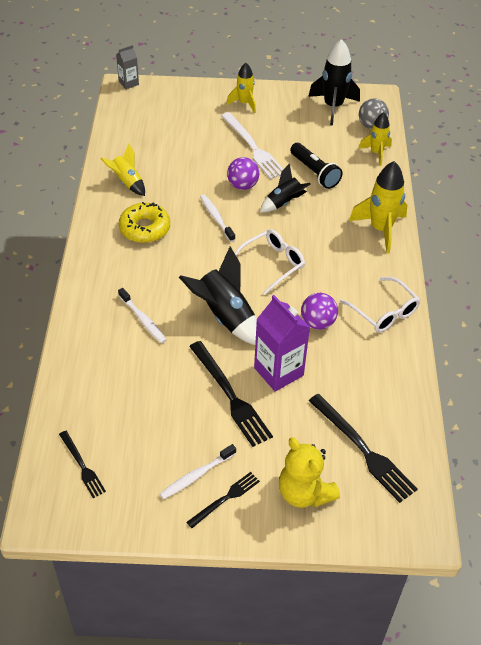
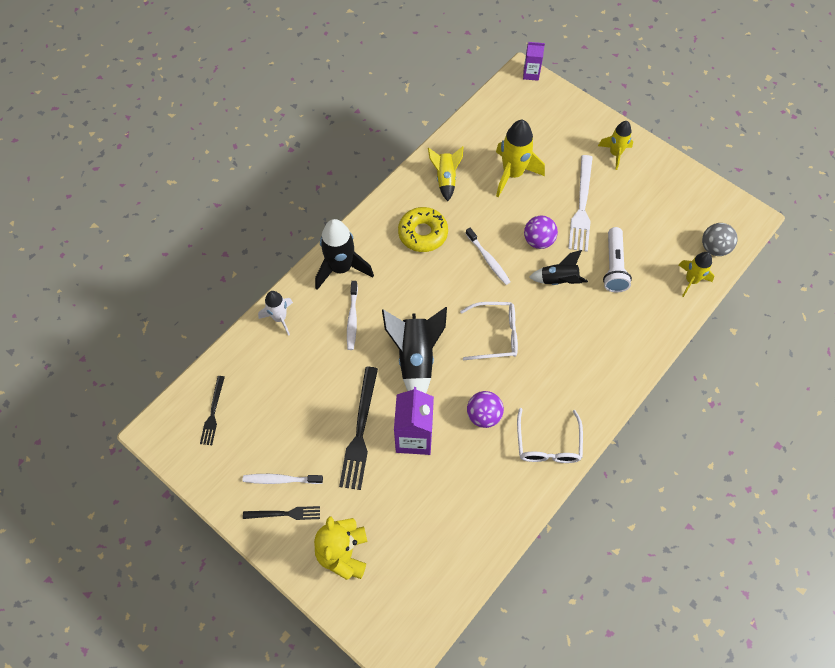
camera: 40 degrees right, 15 degrees up
(76, 356) = (280, 318): none -> white rocket
(128, 83) = (531, 74): grey carton -> purple carton
(216, 218) = (488, 259): white toothbrush -> white toothbrush turned 135 degrees clockwise
(314, 172) = (614, 266): black flashlight -> white flashlight
(333, 107) = (695, 205): black rocket -> black rocket (341, 268)
(363, 450) = (418, 552): black fork -> none
(380, 229) = (620, 362): yellow rocket -> yellow rocket (513, 174)

